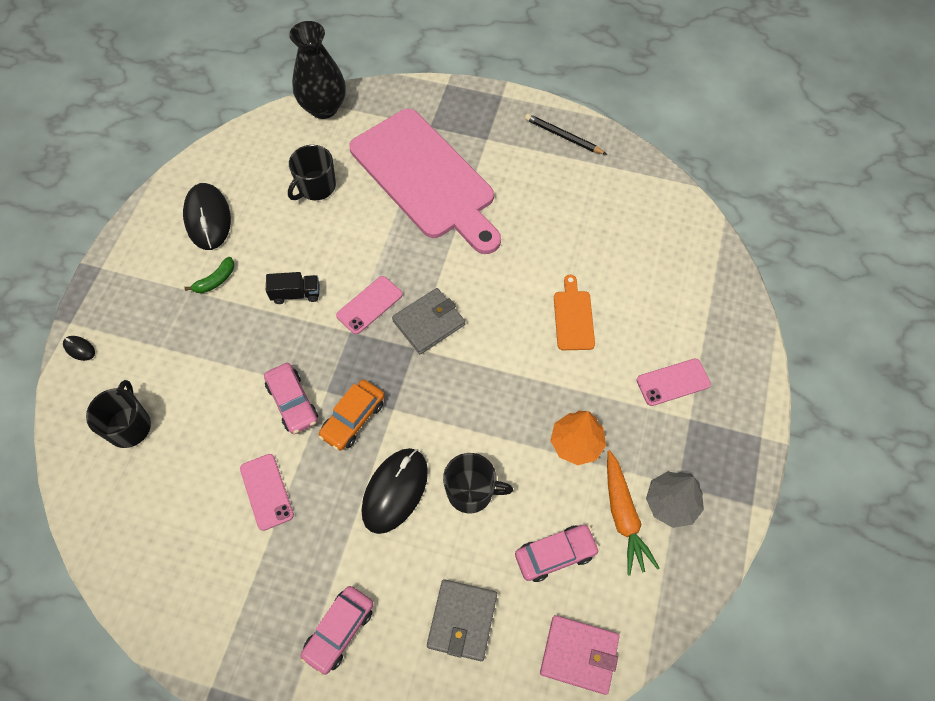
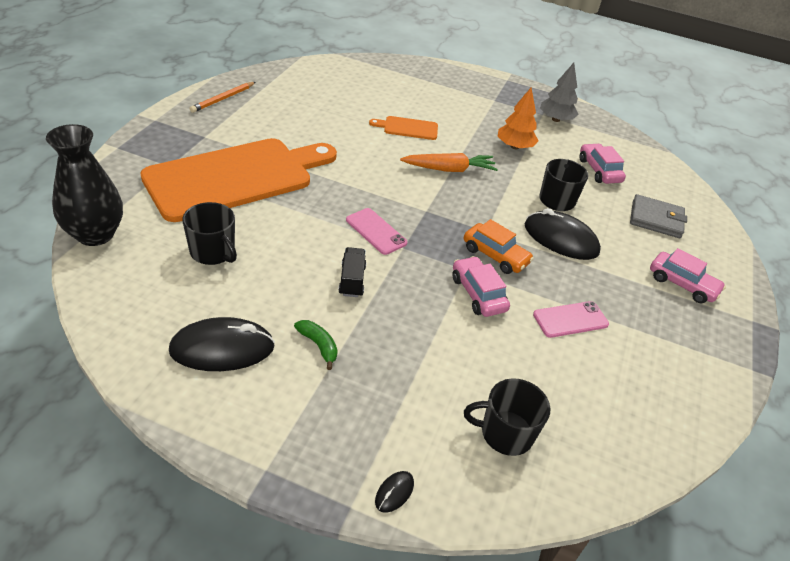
camera: 90 degrees left, 20 degrees down
(292, 402) = (478, 294): pink car -> pink car turned 90 degrees counterclockwise
(426, 178) = (236, 177): pink cutting board -> orange cutting board
(429, 323) = (401, 199): grey wallet -> none
(563, 136) = (223, 99): black pencil -> orange pencil
(579, 655) = (664, 173): pink wallet -> none
(623, 516) = (567, 138): orange carrot -> orange carrot (449, 169)
(673, 382) = (466, 100): pink phone -> none

